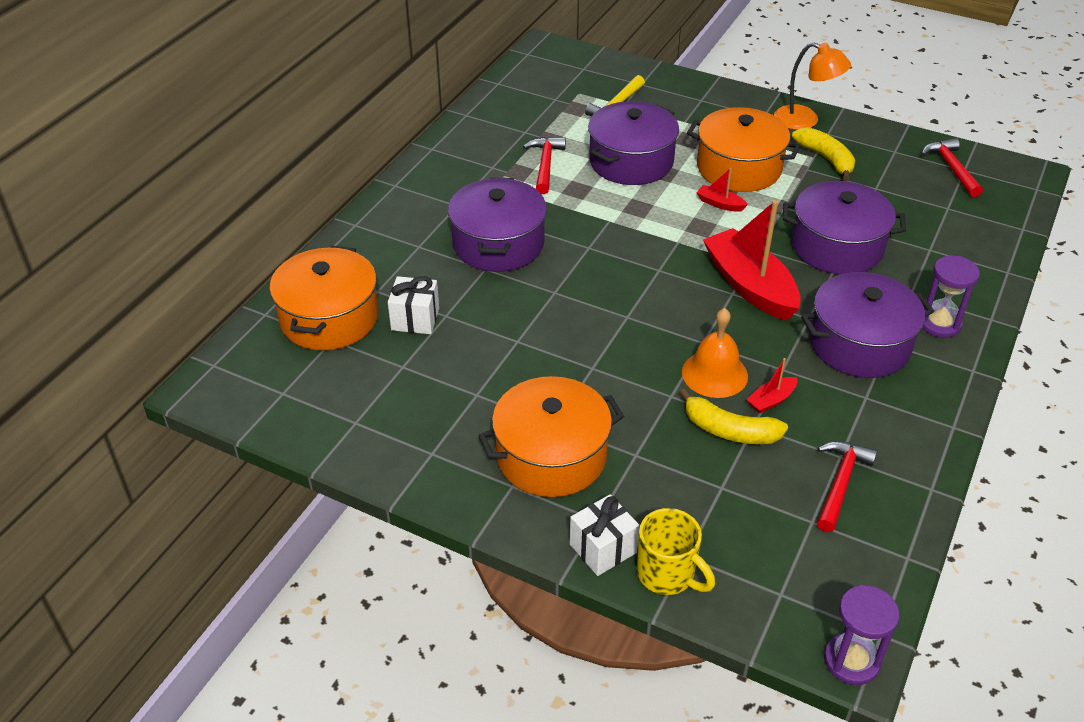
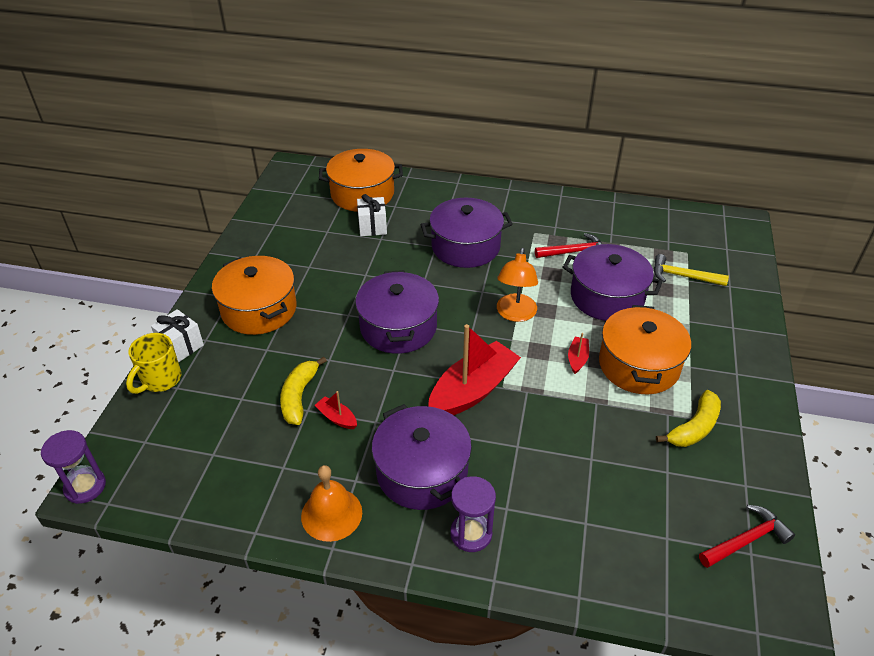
camera: 75 degrees right, 0 degrees up
(714, 374) = (359, 381): orange bell -> orange bell (331, 514)
(805, 120) = (751, 406): orange lamp -> orange lamp (515, 314)
(837, 246) = (554, 446): purple pot -> purple pot (398, 327)
(840, 483) = (253, 469): red hammer -> none

